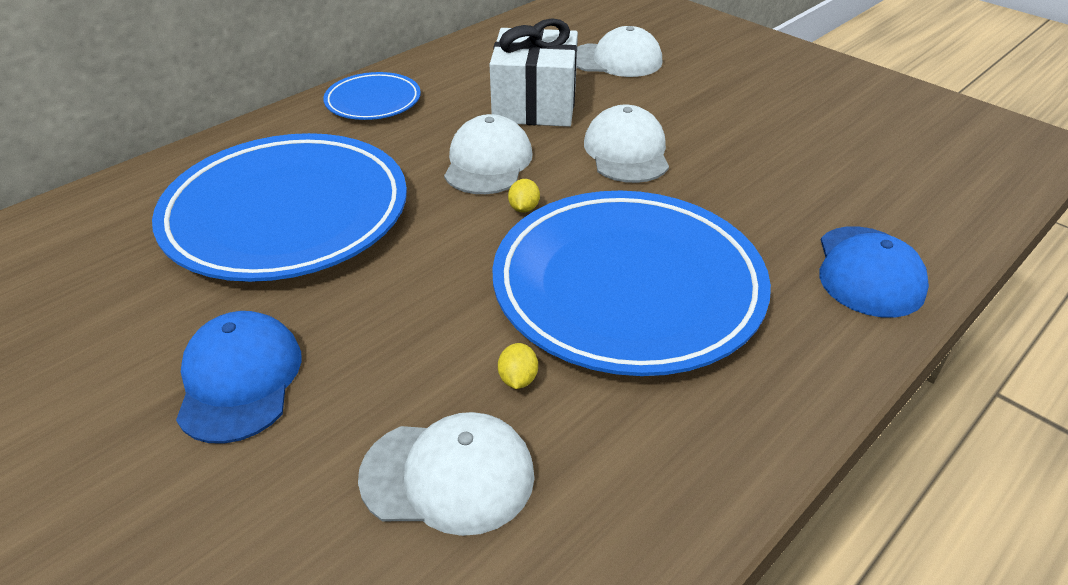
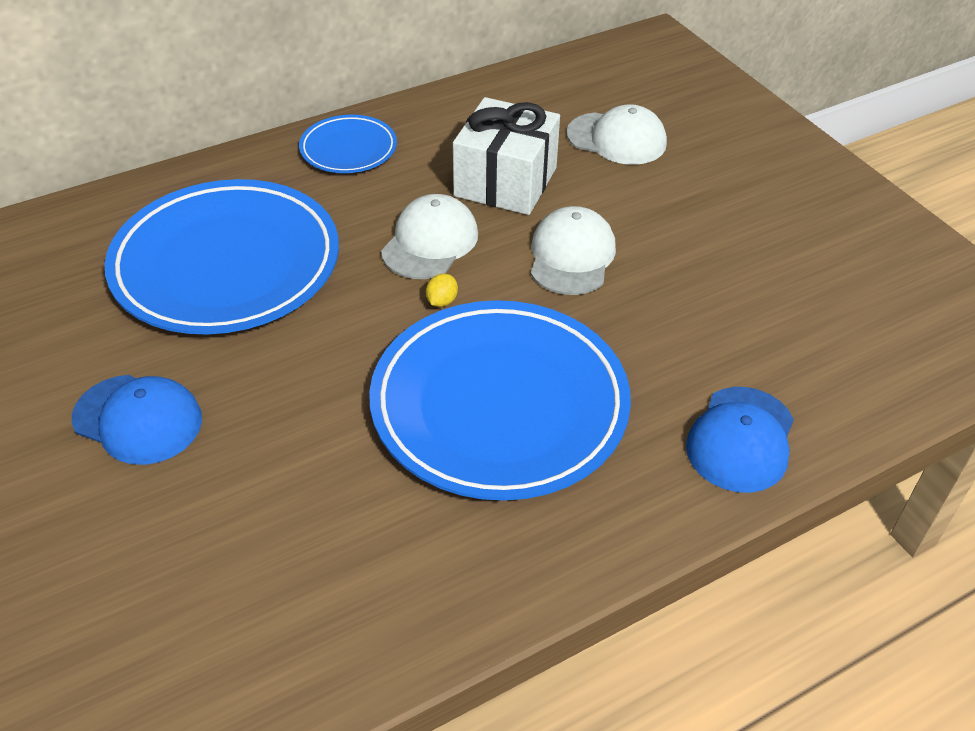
camera: 15 degrees right, 5 degrees up
(240, 380) = (138, 419): blue cap -> blue cap turned 105 degrees clockwise
(448, 475) = (271, 542): white cap -> none
(518, 379) = (362, 472): yellow lemon -> none

